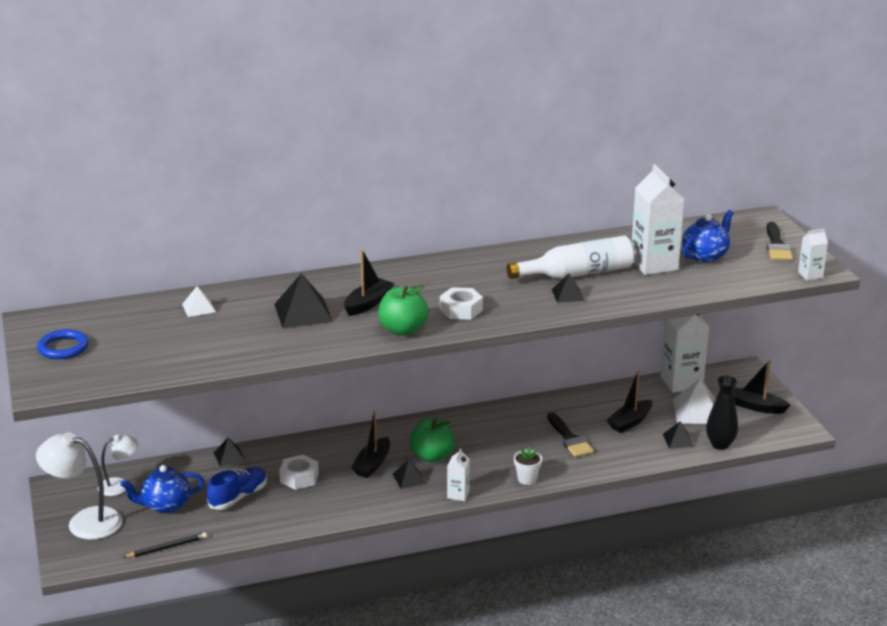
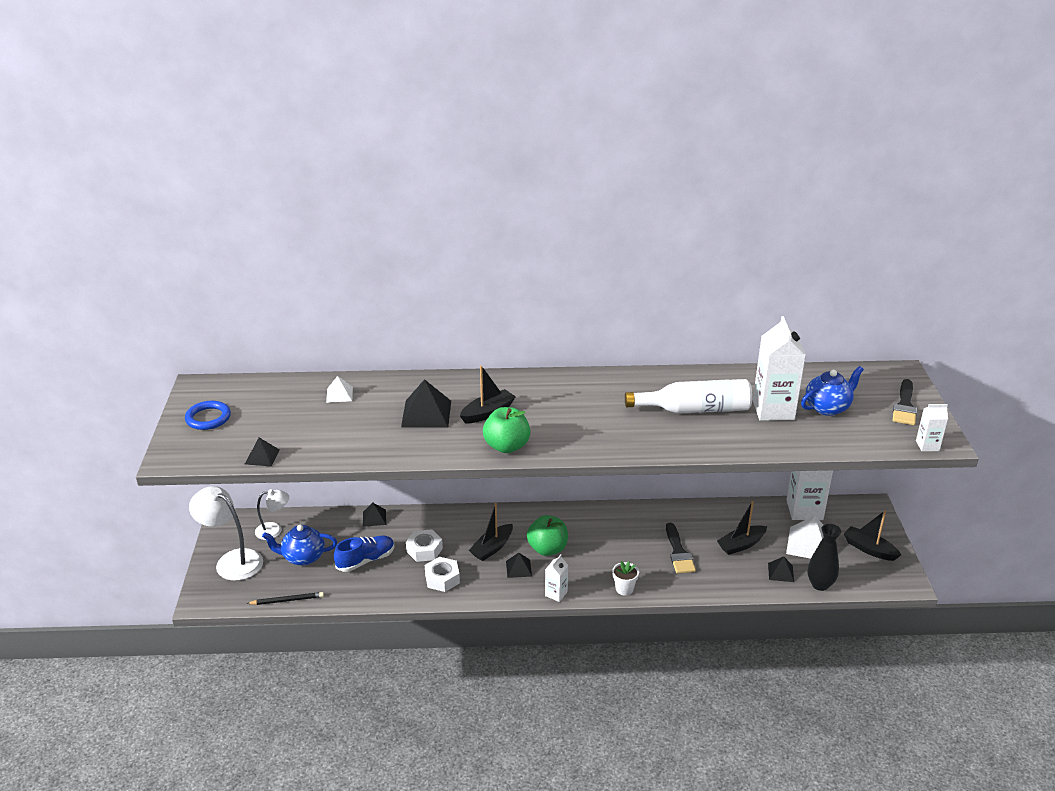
camera: 15 degrees right, 5 degrees up
(461, 310) = (569, 432): white nut -> white nut (442, 578)
(567, 295) = (676, 432): black pyramid -> black pyramid (262, 456)

